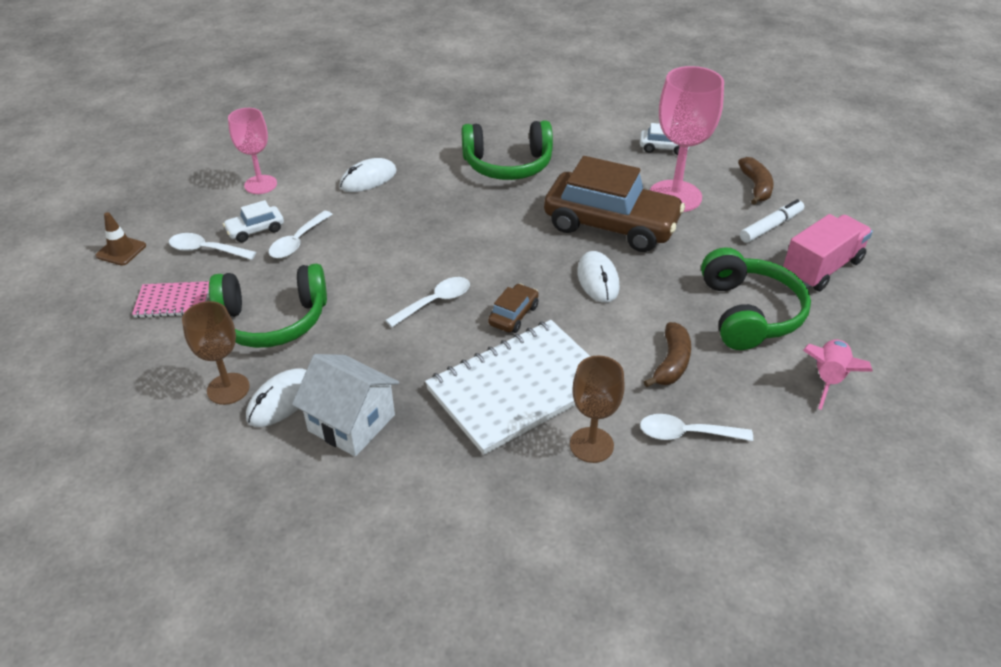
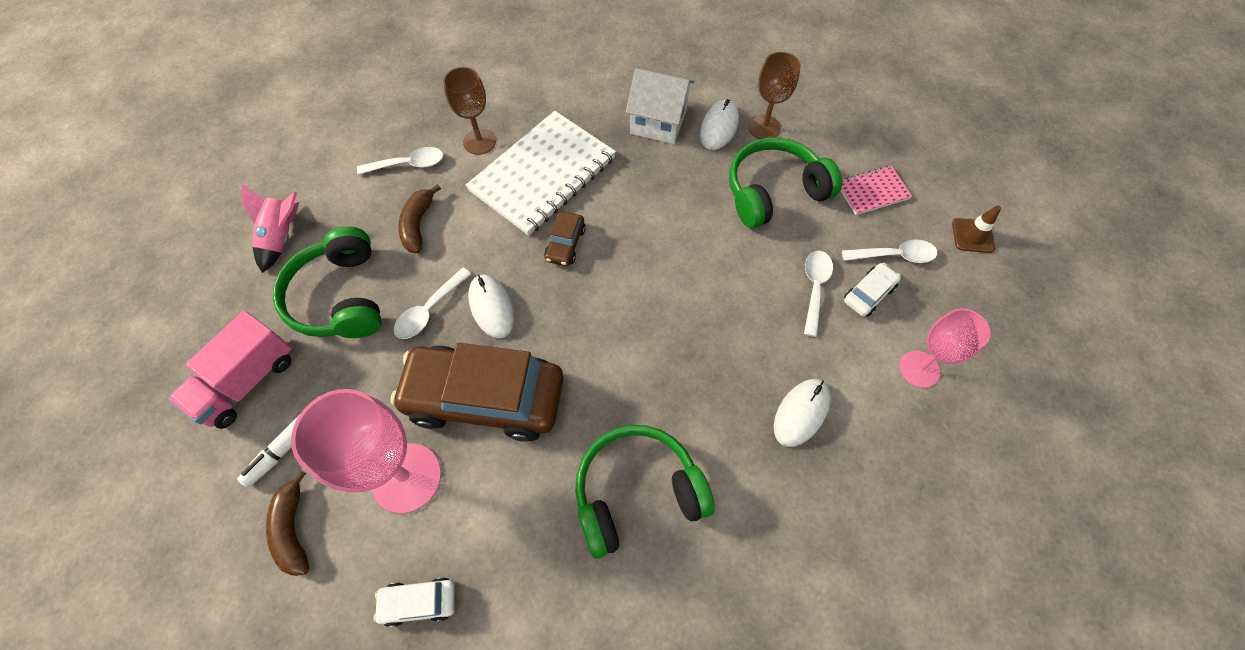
camera: 165 degrees right, 20 degrees up
(435, 302) = (642, 243): white spoon -> white spoon (429, 310)

